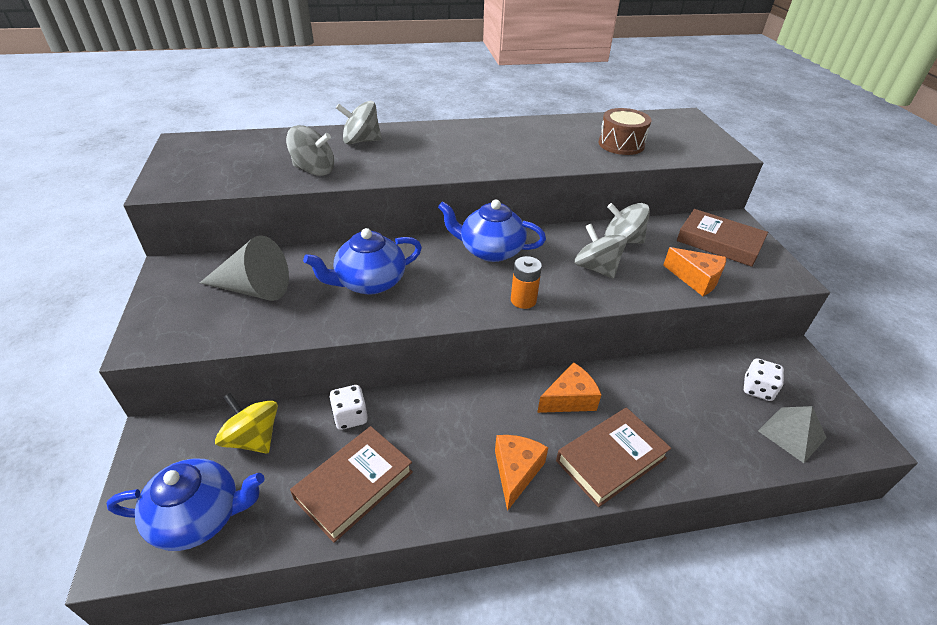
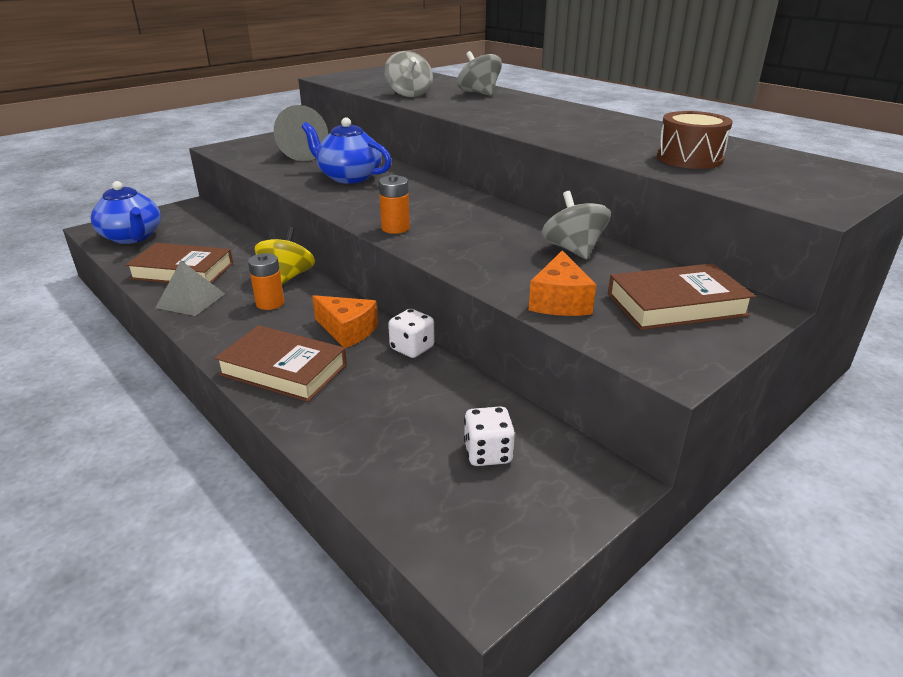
camera: 60 degrees right, 10 degrees down
(253, 438) = (204, 230): yellow spinning top -> yellow spinning top (288, 277)
(350, 417) = (247, 251): white dice -> white dice (412, 348)
(486, 433) = (270, 303): none -> orange battery
(490, 251) = (454, 201): blue teapot -> none
(516, 472) = (235, 326): orange cheese -> none
(596, 268) = (496, 247): grey spinning top -> none
(719, 242) = (676, 305): brown book -> brown book turned 75 degrees clockwise
(792, 434) = (427, 495): grey pyramid -> grey pyramid (191, 300)

